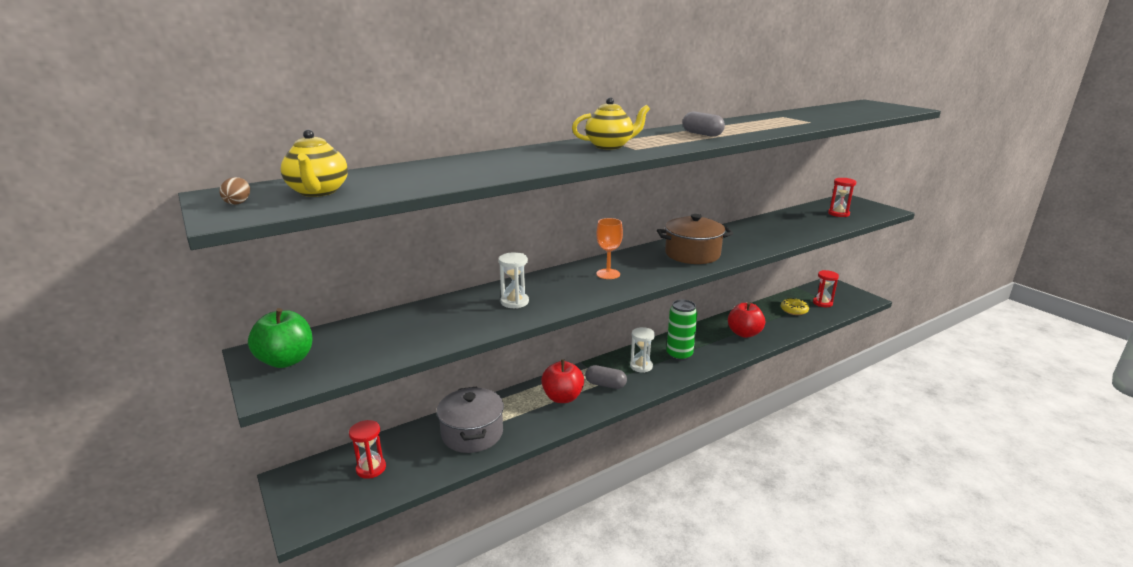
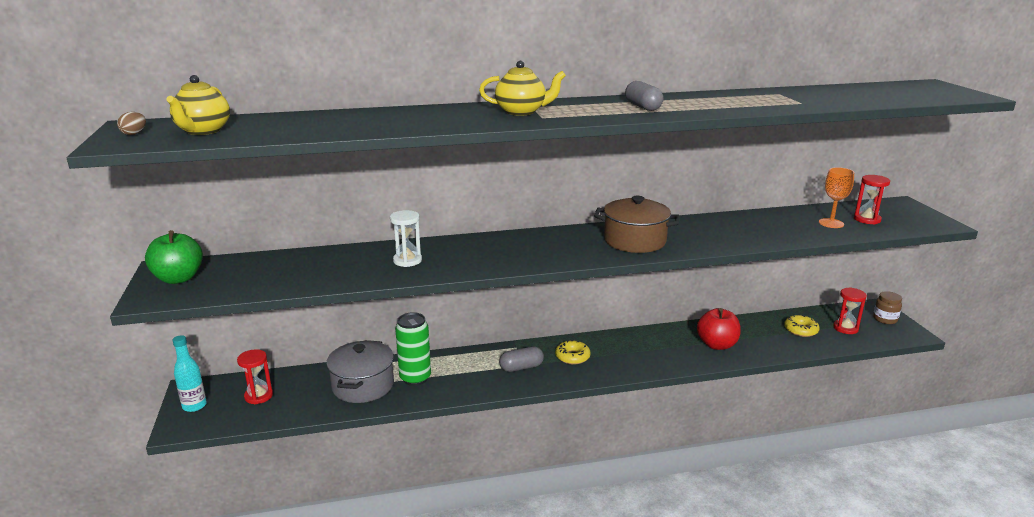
camera: 20 degrees right, 0 degrees up
(305, 496) = (194, 406): none -> turquoise bottle
(562, 397) = (470, 371): red apple -> none
(605, 385) = (521, 367): grey capsule -> grey capsule turned 60 degrees counterclockwise
(608, 274) = (523, 248): orange goblet -> orange goblet (831, 223)
(641, 366) = (572, 357): white hourglass -> yellow donut
(679, 355) = (623, 353): green can -> green can (415, 378)
(842, 291) = (885, 319): none -> brown jar

